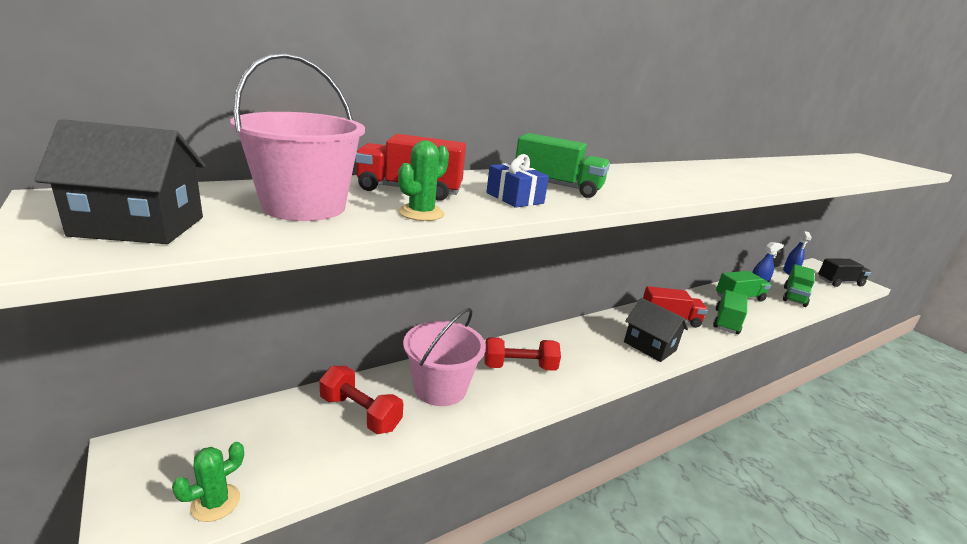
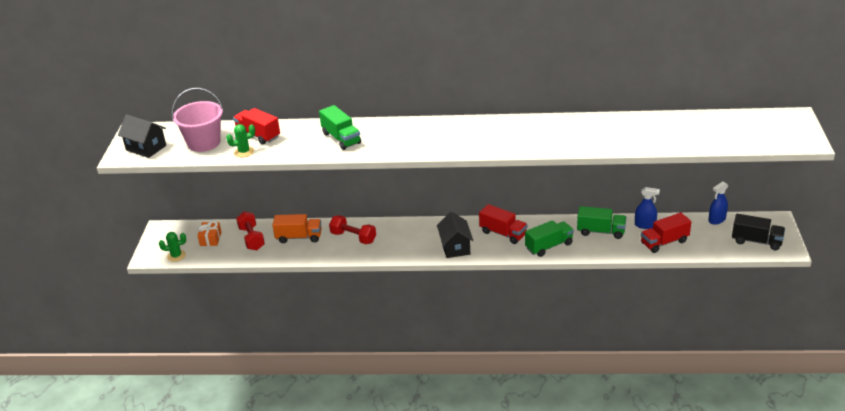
camera: 40 degrees right, 10 degrees up
(275, 438) = (210, 239): none -> orange gift
(440, 388) = (299, 237): pink bucket -> orange truck
(514, 198) = (301, 146): blue gift -> none
(794, 296) = (664, 242): green truck -> red truck

